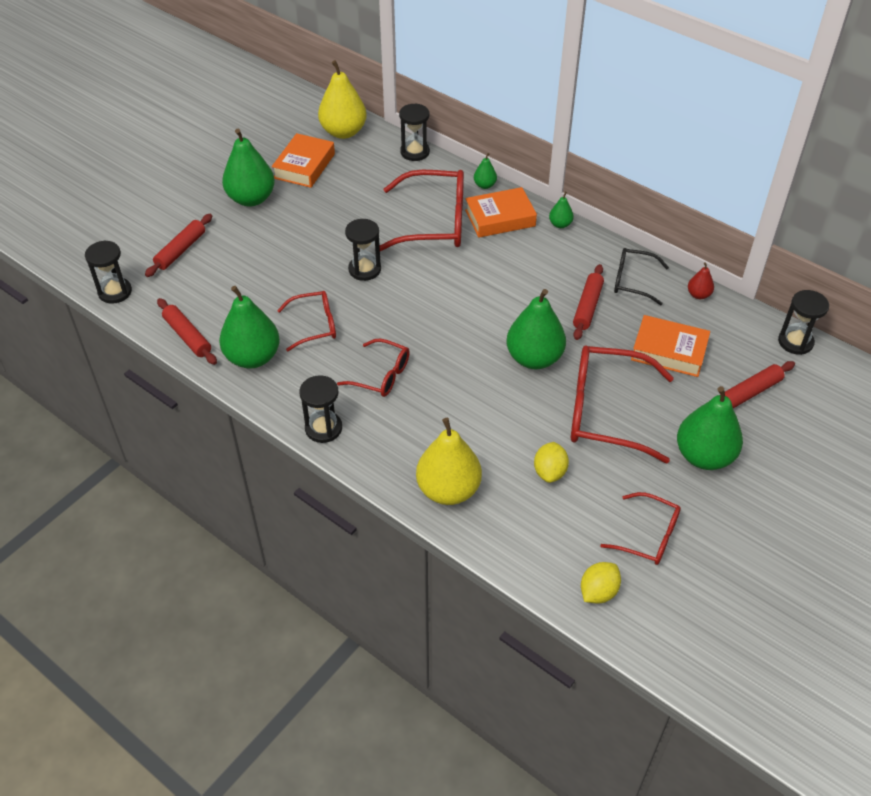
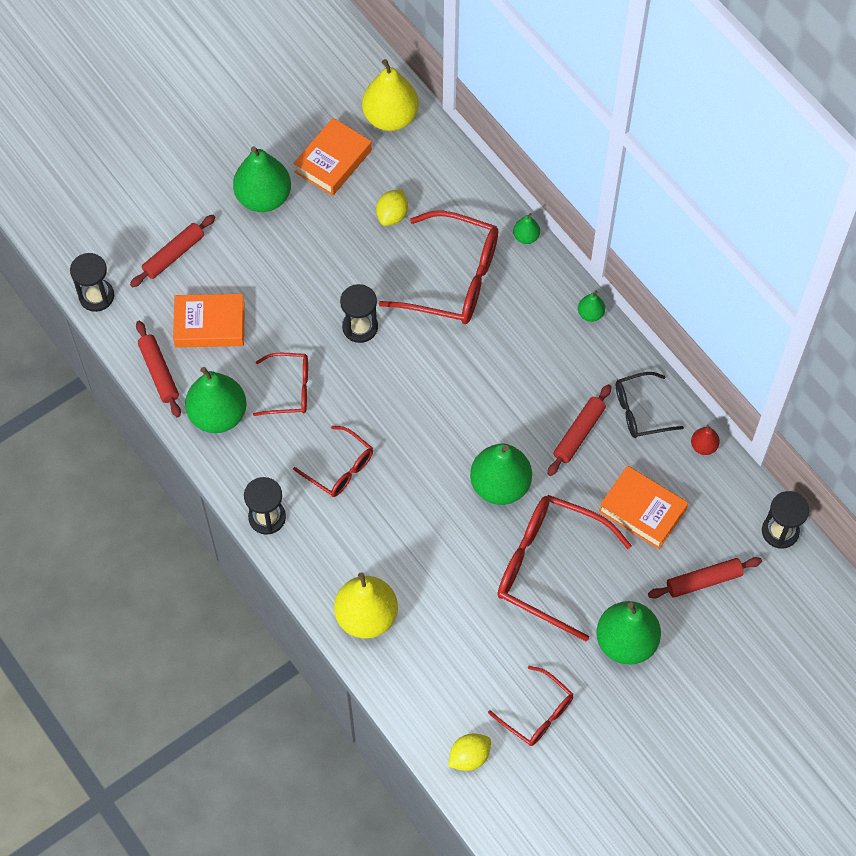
camera: 15 degrees right, 15 degrees up
(415, 152) = (463, 168): black hourglass -> none
(500, 218) = (527, 289): orange book -> orange book (210, 324)
(549, 472) = (469, 621): yellow lemon -> yellow lemon (392, 215)
(632, 281) = (640, 411): black glasses -> black glasses turned 45 degrees counterclockwise

